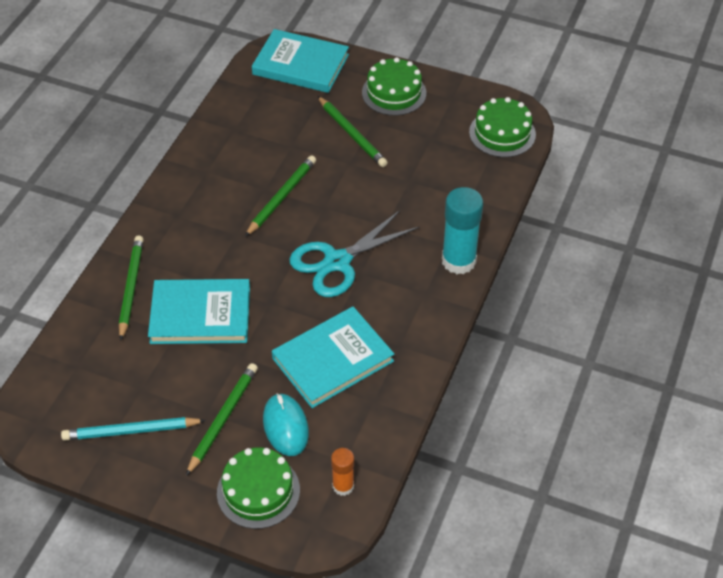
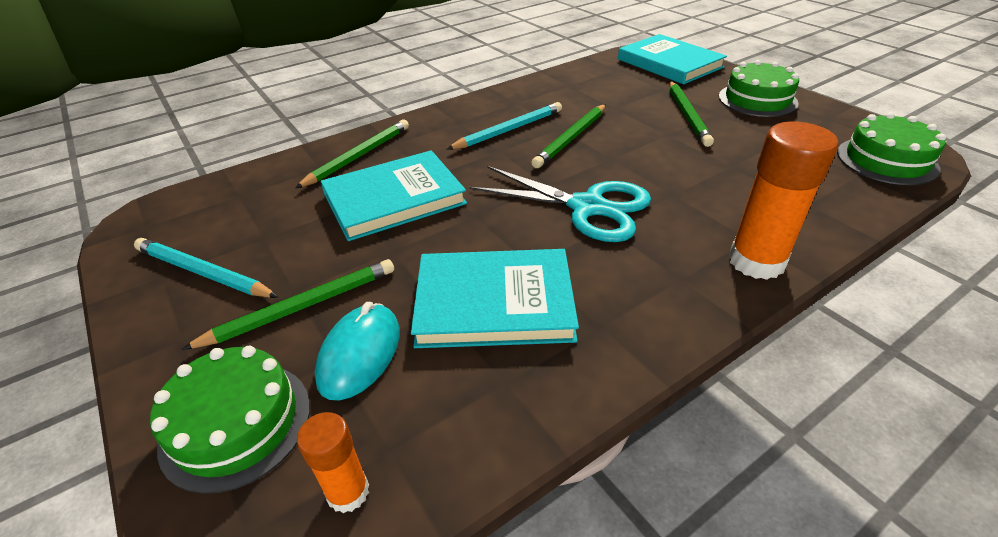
camera: 35 degrees right, 10 degrees down
(200, 315) = (394, 199): turquoise book -> turquoise book turned 60 degrees counterclockwise
(226, 208) = (509, 130): none -> turquoise pencil
(281, 197) = (571, 138): green pencil -> green pencil turned 150 degrees clockwise
(337, 262) = (587, 207): turquoise scissors -> turquoise scissors turned 150 degrees counterclockwise
(458, 261) = (756, 261): turquoise glue stick -> orange glue stick

